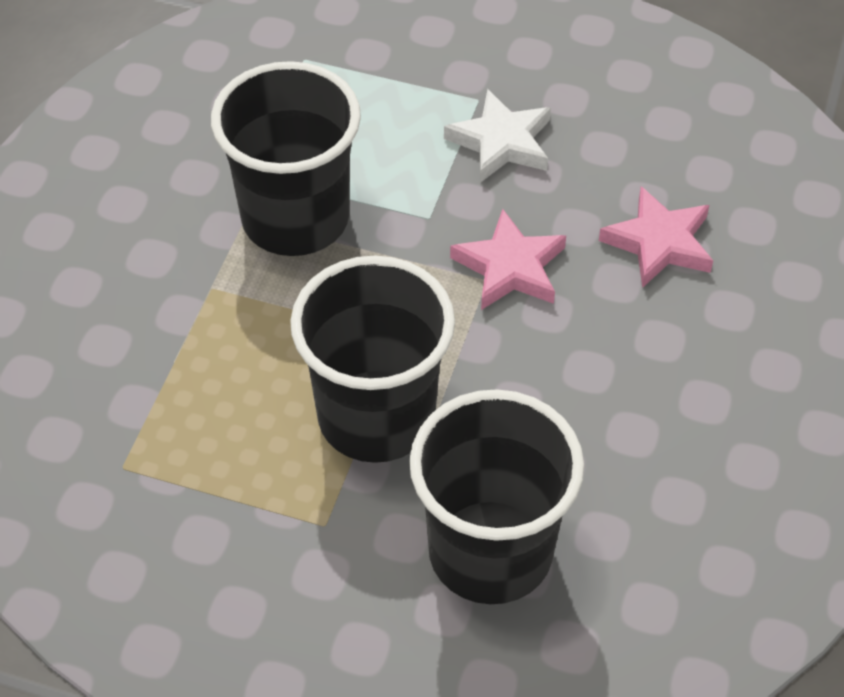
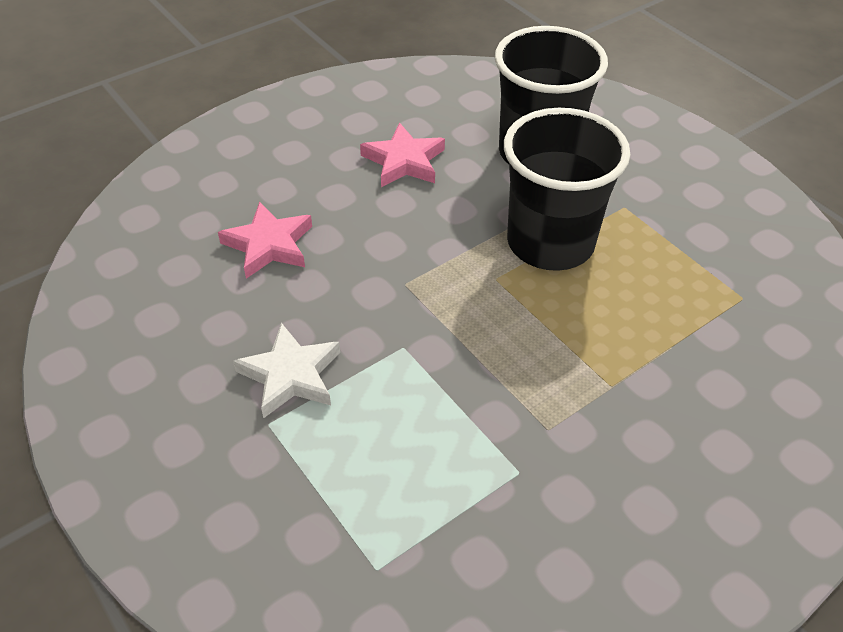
camera: 145 degrees left, 5 degrees down
(295, 219) = (506, 405): black cup -> none
(510, 267) = (381, 282): pink star -> pink star (404, 161)

